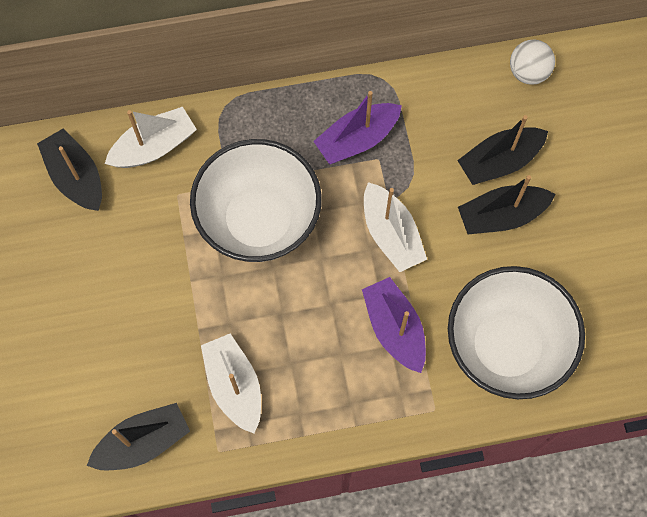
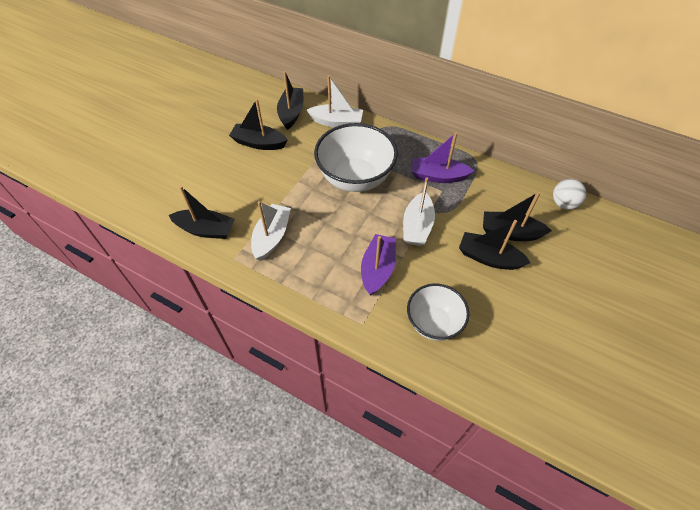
camera: 40 degrees right, 15 degrees down
(80, 262) = (259, 143): none -> black boat
(506, 346) = (433, 322): white bowl -> white bowl, size x0.62

